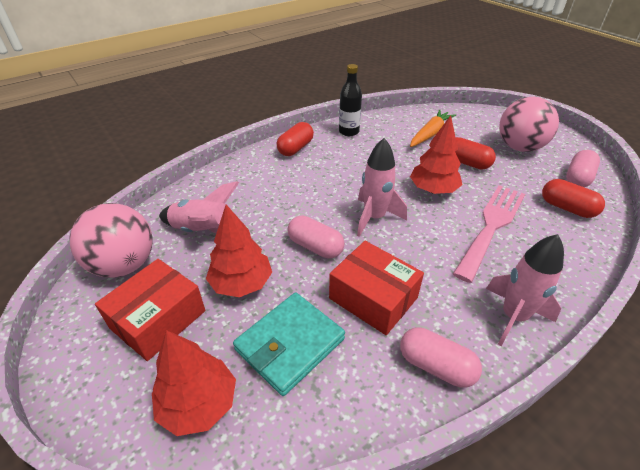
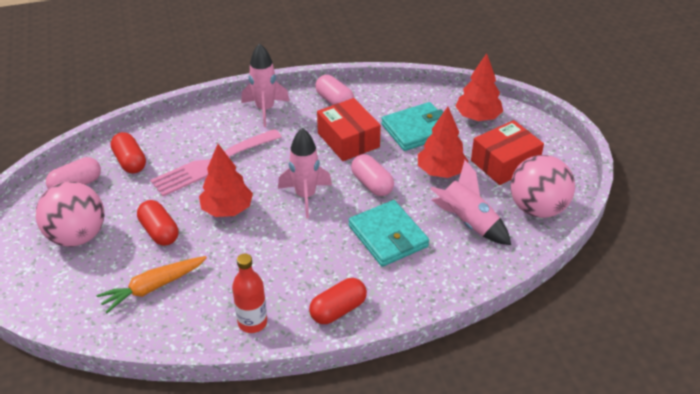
camera: 160 degrees left, 0 degrees up
(278, 202) = (388, 236): none -> turquoise wallet
(349, 132) = (252, 322): black bottle -> red bottle

